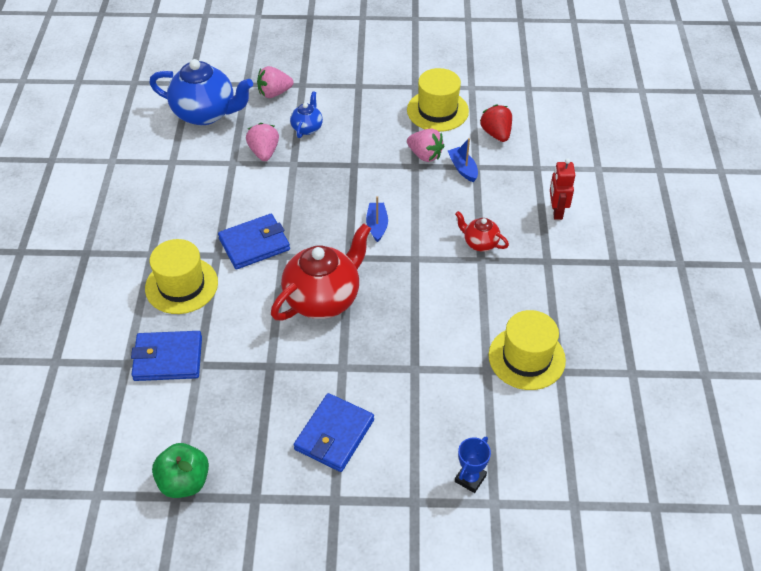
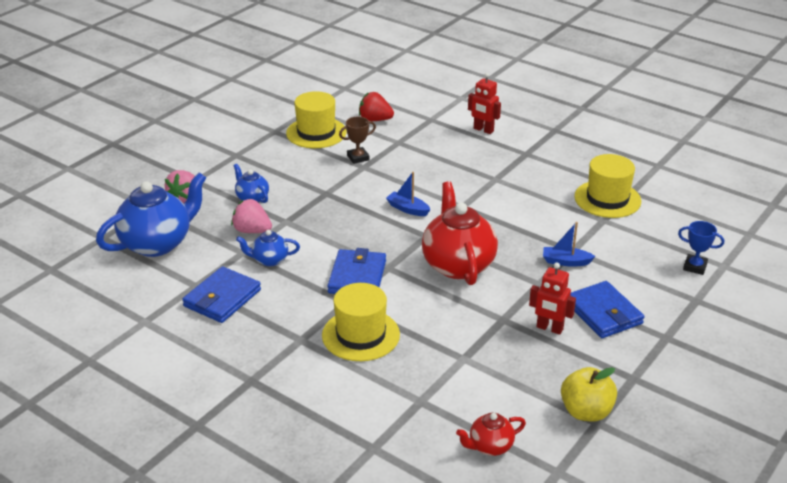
camera: 55 degrees left, 15 degrees down
(168, 358) = (440, 373): blue wallet -> blue wallet (222, 298)
(184, 482) = (586, 412): green apple -> yellow apple
(234, 183) = (269, 260): none -> blue teapot
(281, 404) = (549, 328): none -> red robot
(425, 155) = (358, 158): pink strawberry -> brown trophy
(463, 168) = (393, 148): blue boat -> blue boat (565, 262)
(470, 478) = (695, 267): blue trophy -> blue trophy turned 45 degrees counterclockwise
(480, 243) = (478, 172): red teapot -> red teapot (490, 446)

